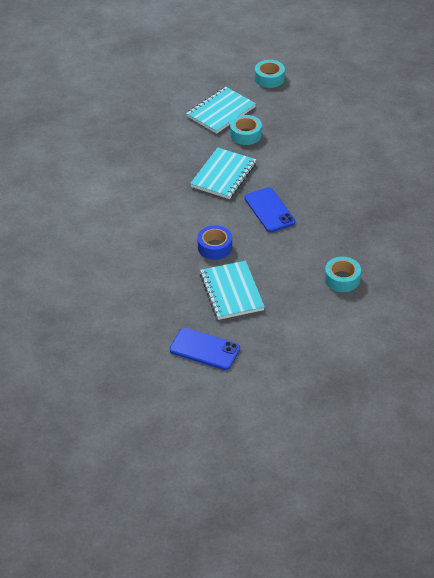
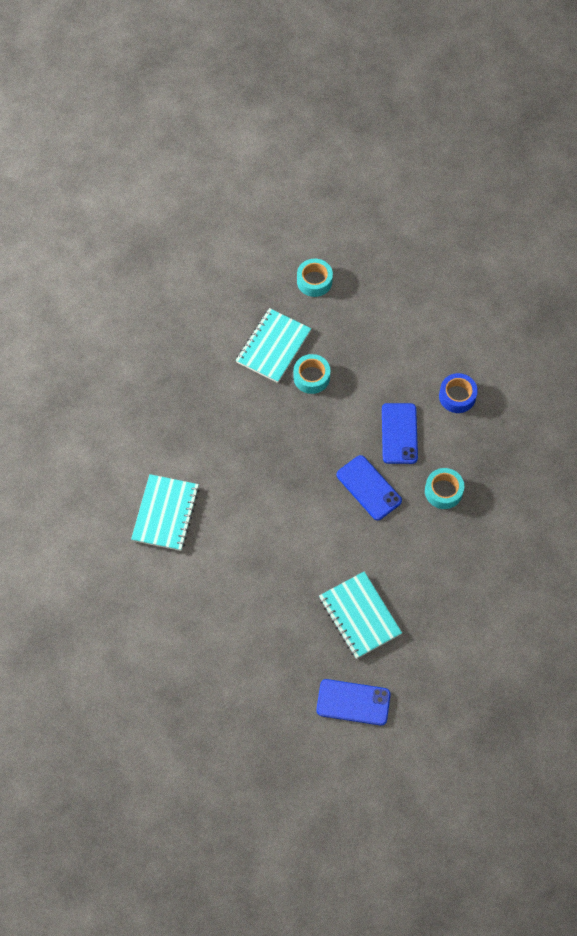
camera: 15 degrees left, 20 degrees up
(215, 247) = (324, 555): blue tape -> blue tape (457, 396)
(223, 175) = (303, 445): turquoise notebook -> turquoise notebook (165, 513)
(308, 180) = (399, 433): none -> blue phone
(342, 279) = (472, 571): turquoise tape -> turquoise tape (443, 491)

